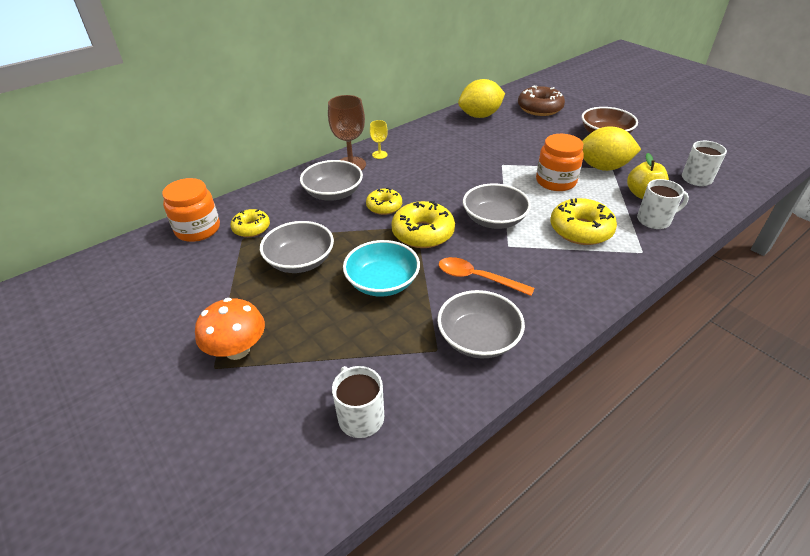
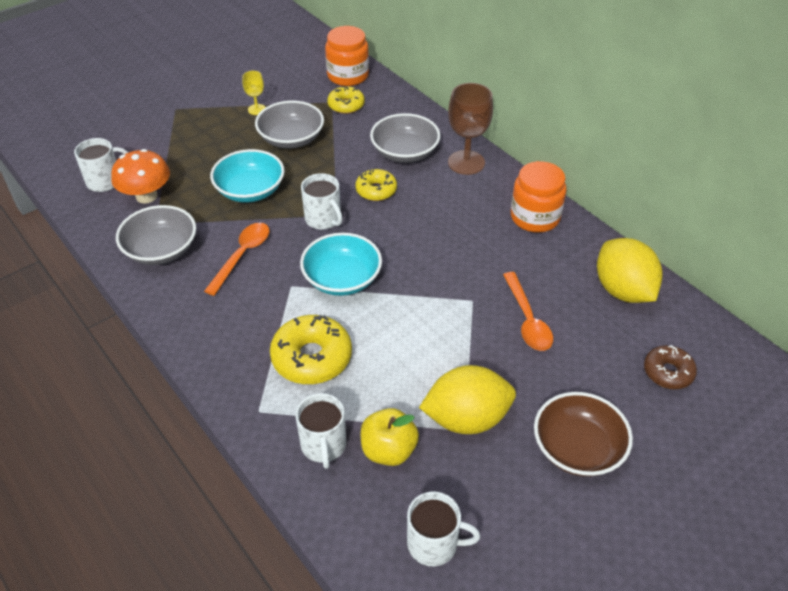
camera: 90 degrees right, 5 degrees up
(237, 350) = (190, 117): orange mushroom -> orange mushroom (146, 196)
(379, 155) = (492, 185): yellow goblet -> yellow goblet (257, 109)
(423, 233) = (323, 219): yellow donut -> white mug
(494, 219) = (342, 279): grey bowl -> turquoise bowl
(514, 145) = (527, 320): none -> orange spoon
(539, 108) = (668, 372): brown donut -> brown donut, size x0.62
(555, 181) = (426, 352): orange jar -> orange jar (535, 217)
(603, 167) = (466, 418): yellow lemon -> yellow lemon turned 75 degrees clockwise

